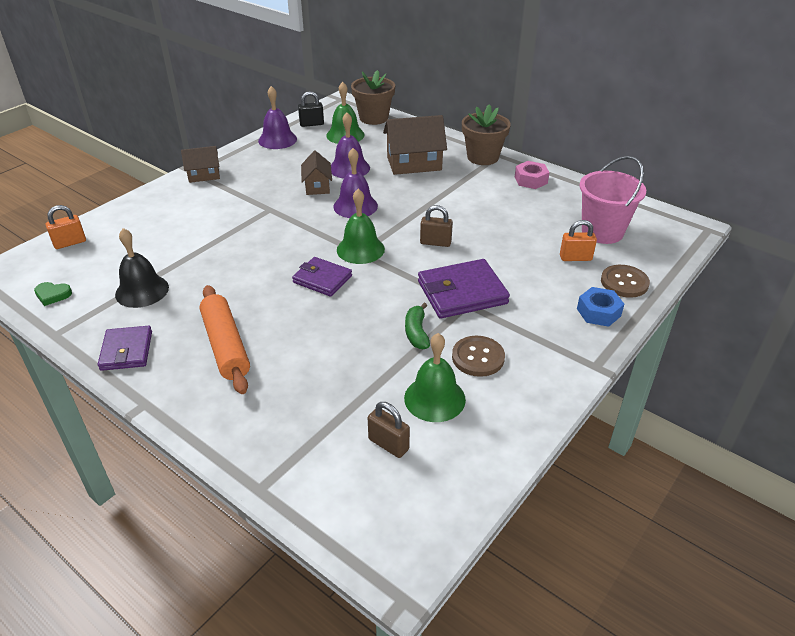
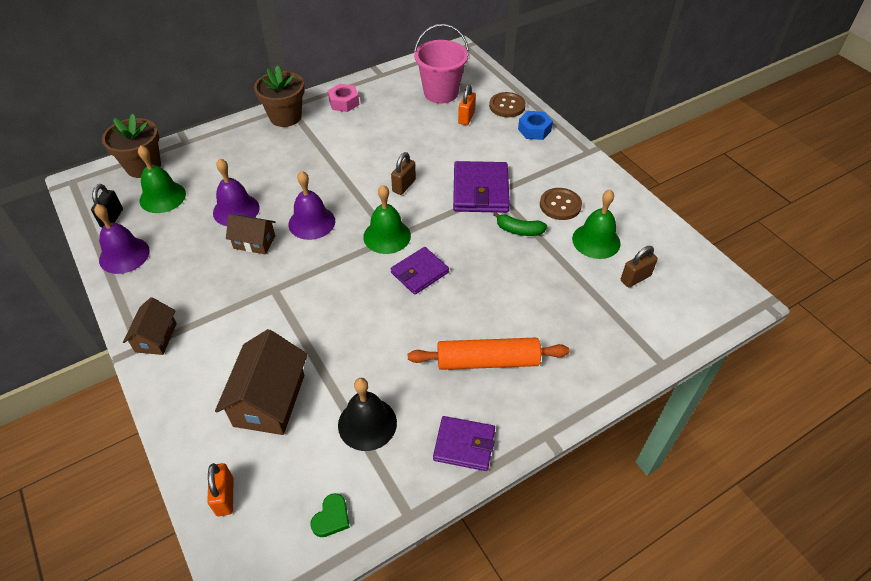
camera: 70 degrees left, 10 degrees up
(414, 163) = (262, 163): brown house -> brown house (269, 400)

